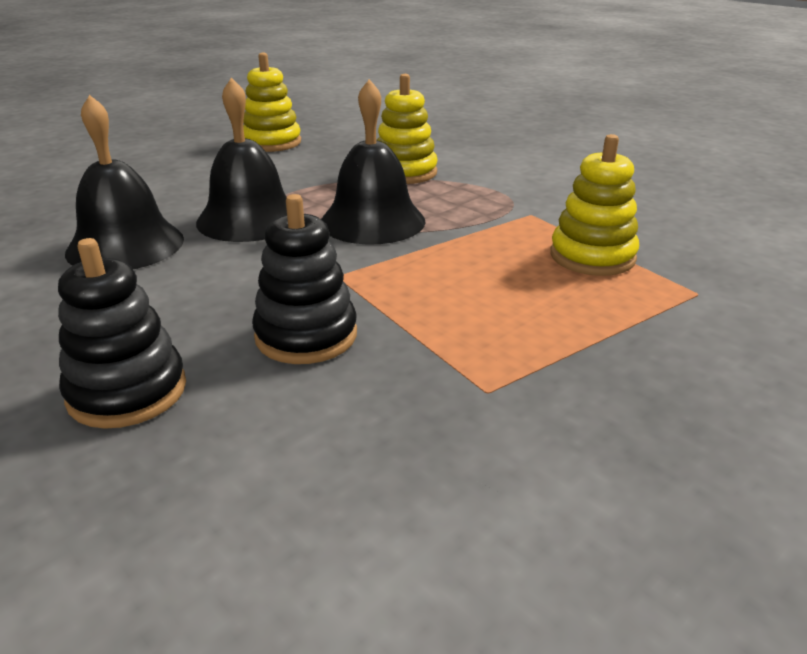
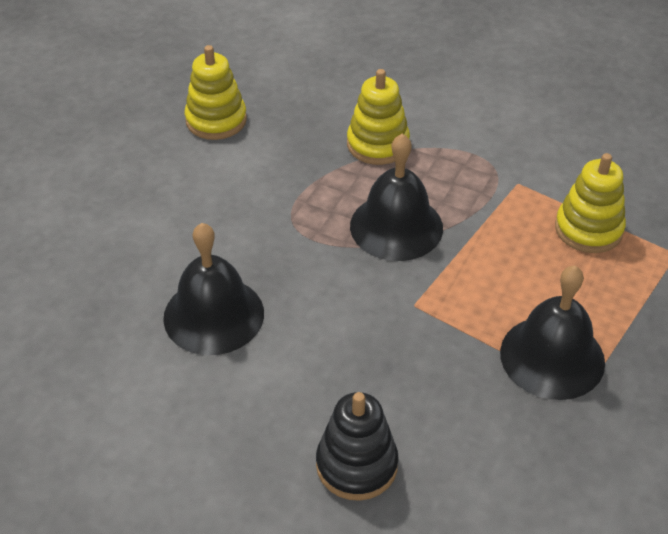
camera: 20 degrees left, 15 degrees up
(249, 219) = (290, 250): black bell -> black bell (552, 357)
(306, 335) = (436, 377): black stacking toy -> none

